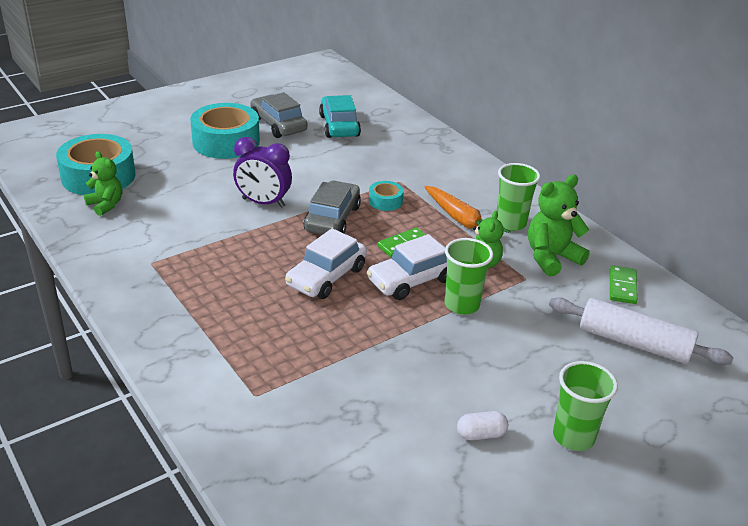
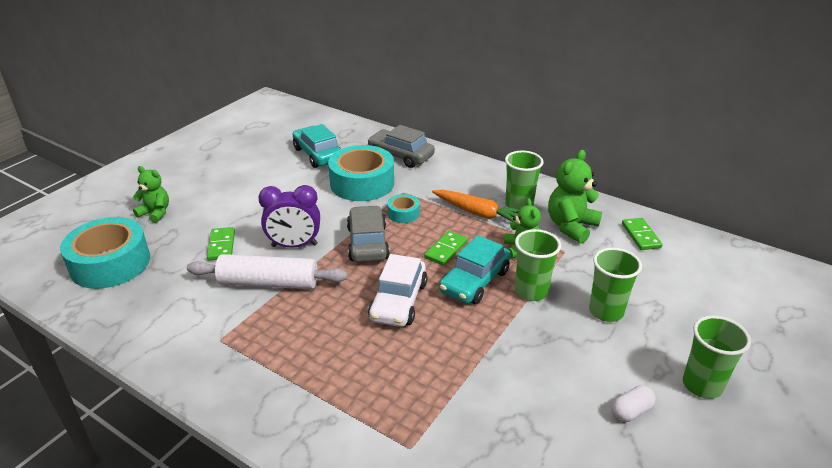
camera: 20 degrees left, 0 degrees up
(106, 205) = (136, 291): green teddy bear -> green teddy bear (155, 213)
(199, 186) = (221, 245): none -> green domino
(226, 142) = (221, 195): turquoise tape -> turquoise tape (362, 183)
(278, 125) = (261, 166): grey car -> grey car (400, 155)
(412, 280) = (475, 281): white car -> turquoise car
(525, 344) = (606, 311): none -> green cup
(634, 343) = (684, 282): white rolling pin -> white rolling pin (268, 283)

